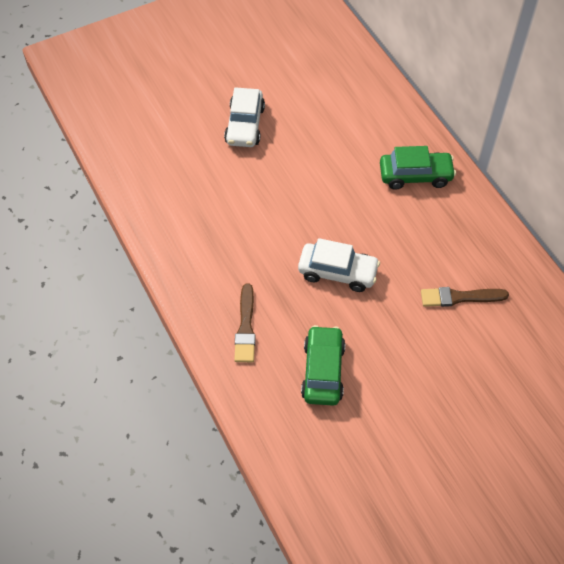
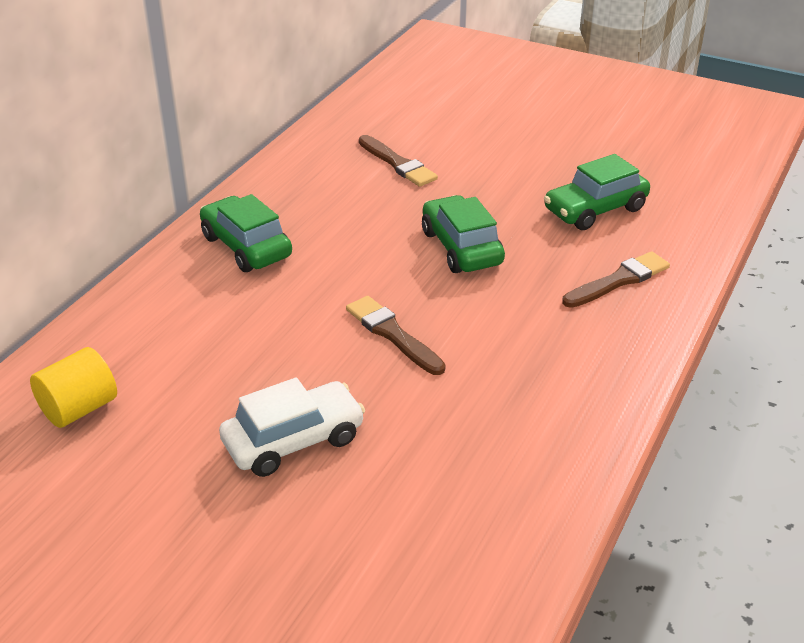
camera: 125 degrees left, 20 degrees down
(286, 197) = (392, 334): none -> brown brush
(327, 67) = (79, 409): none -> yellow cylinder
(337, 272) = (461, 248): white car -> green car

